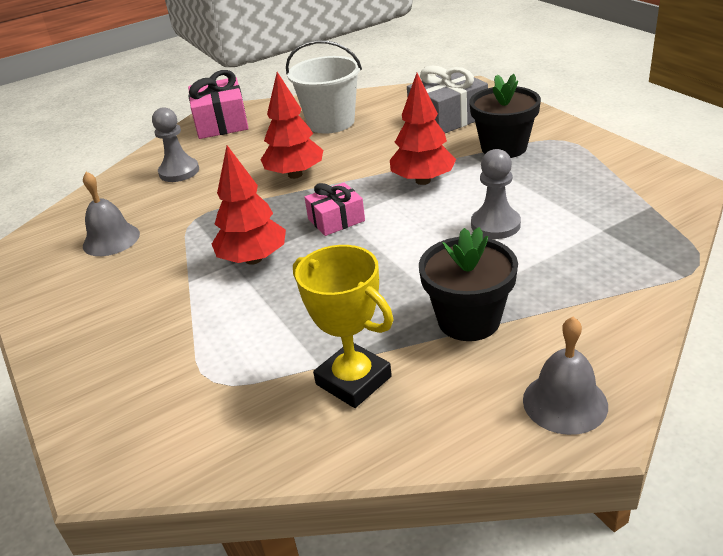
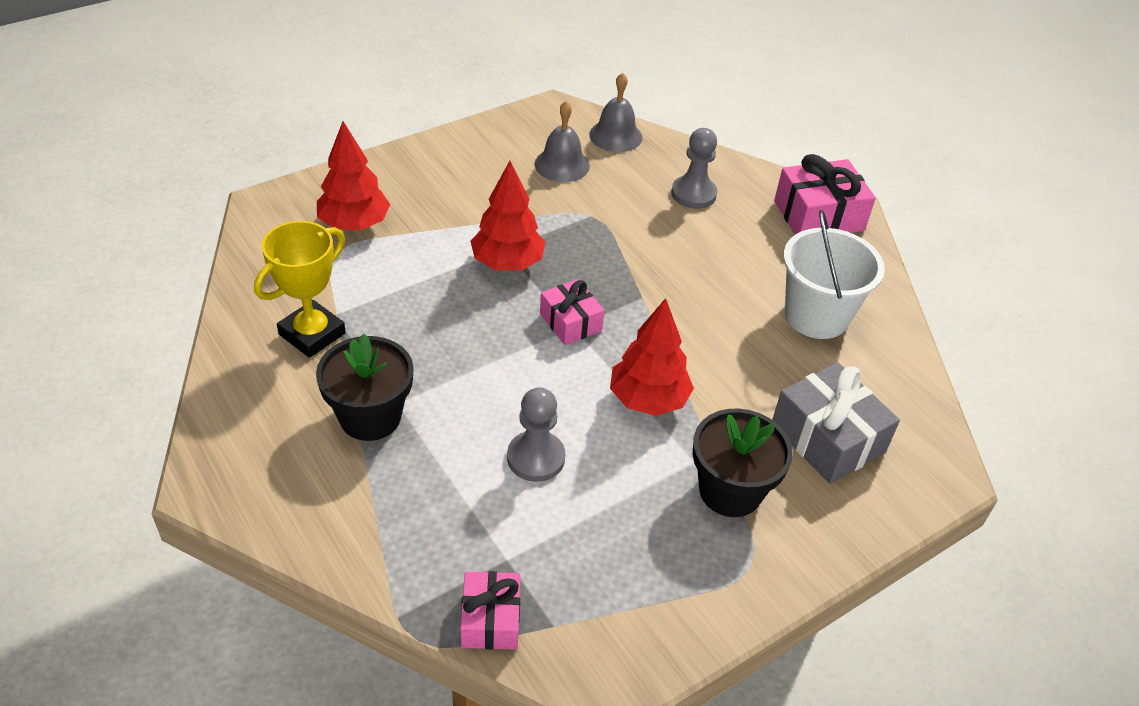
camera: 80 degrees right, 10 degrees up
(295, 175) = (676, 286): red tree -> red tree (354, 224)
(565, 402) = (240, 471): grey bell -> grey bell (615, 136)
(661, 232) = (491, 619): none -> pink gift

